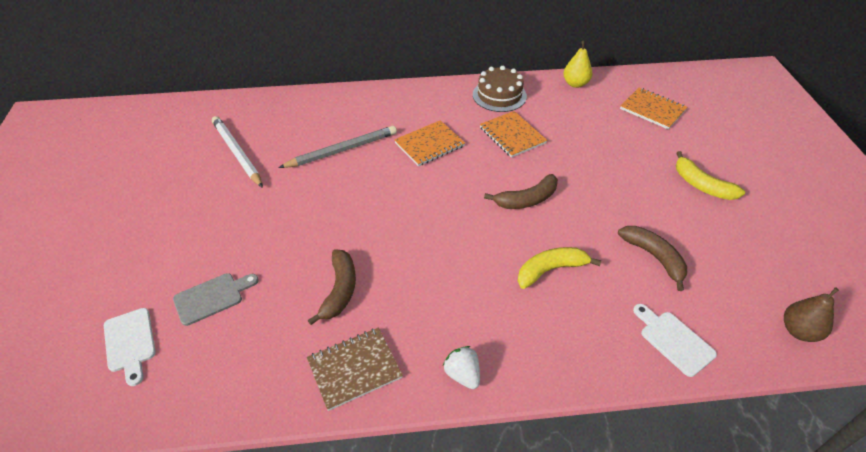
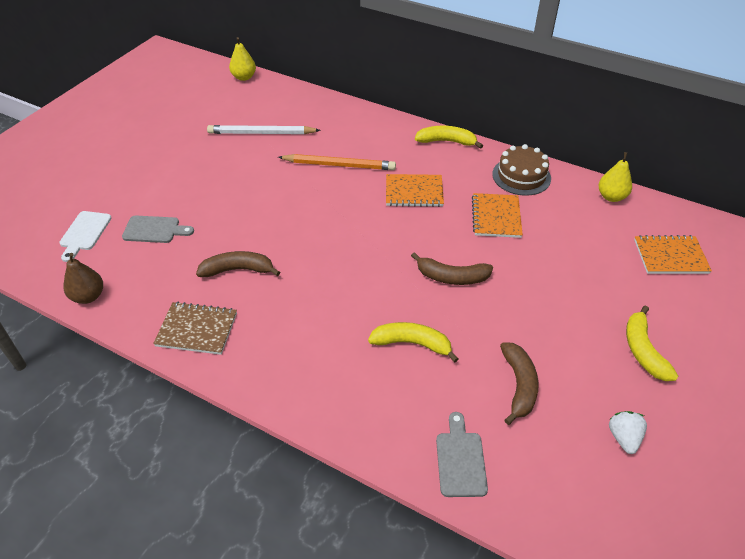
camera: 35 degrees right, 0 degrees up
(166, 108) = (244, 77): none -> yellow pear
(237, 153) = (261, 133): white pencil -> white pencil turned 90 degrees counterclockwise
(339, 290) = (238, 270): brown banana -> brown banana turned 135 degrees counterclockwise
(342, 150) = (339, 165): grey pencil -> orange pencil
(415, 91) = (446, 141): none -> yellow banana
(462, 374) = (264, 378): white strawberry -> white strawberry (623, 438)
(652, 109) = (670, 256): orange notebook -> orange notebook turned 75 degrees counterclockwise
(674, 340) = (460, 460): white cutting board -> grey cutting board
(799, 331) = (594, 528): brown pear -> brown pear (88, 296)

